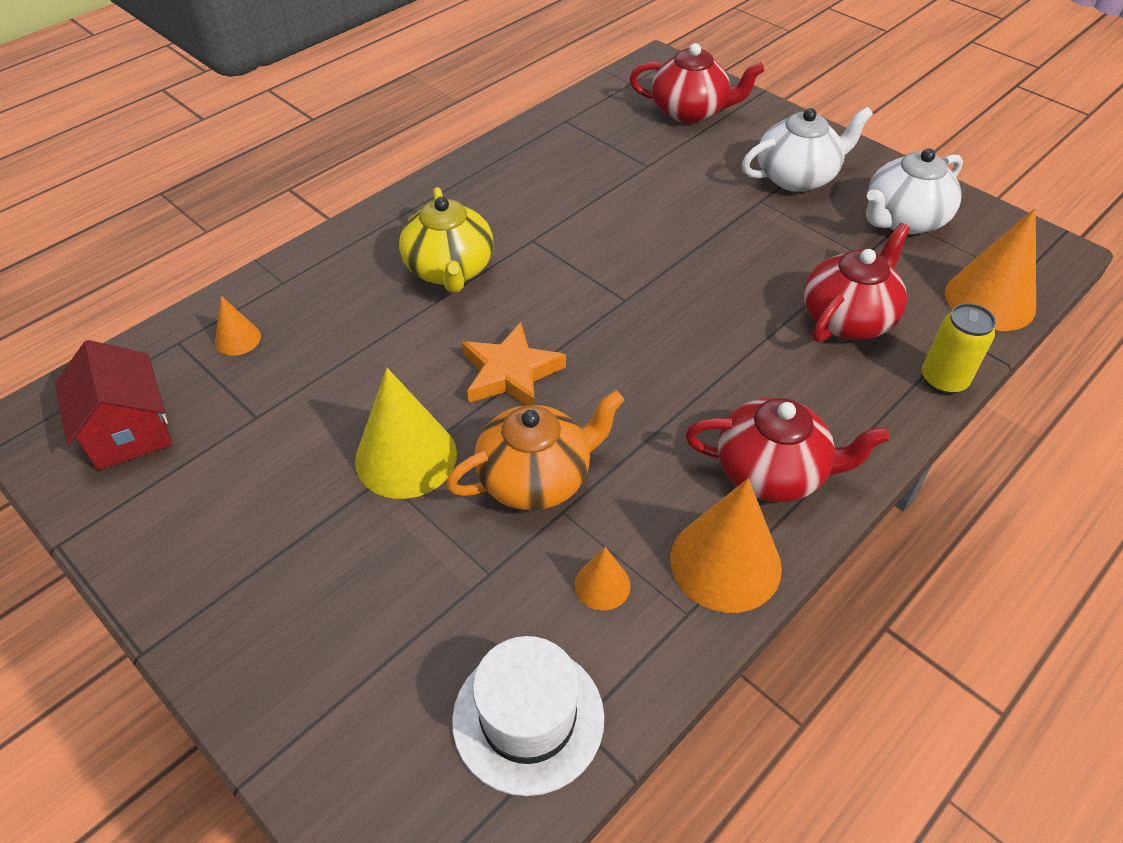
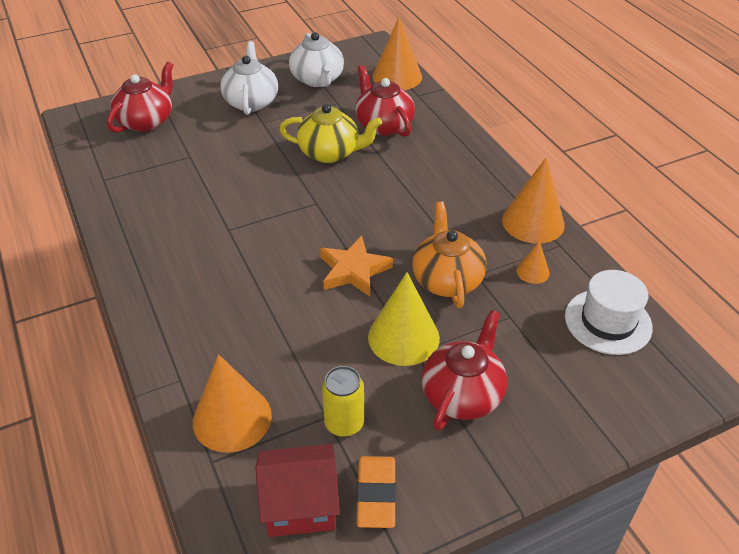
camera: 70 degrees left, 5 degrees down
(148, 494) = (376, 494): none -> orange eraser
(237, 339) = (232, 418): orange cone -> orange cone, size x2.01
(449, 270) = (232, 278): yellow teapot -> yellow teapot (330, 153)
(772, 472) = (480, 187): red teapot -> red teapot (462, 394)
(943, 380) = (444, 111): yellow can -> yellow can (344, 423)

